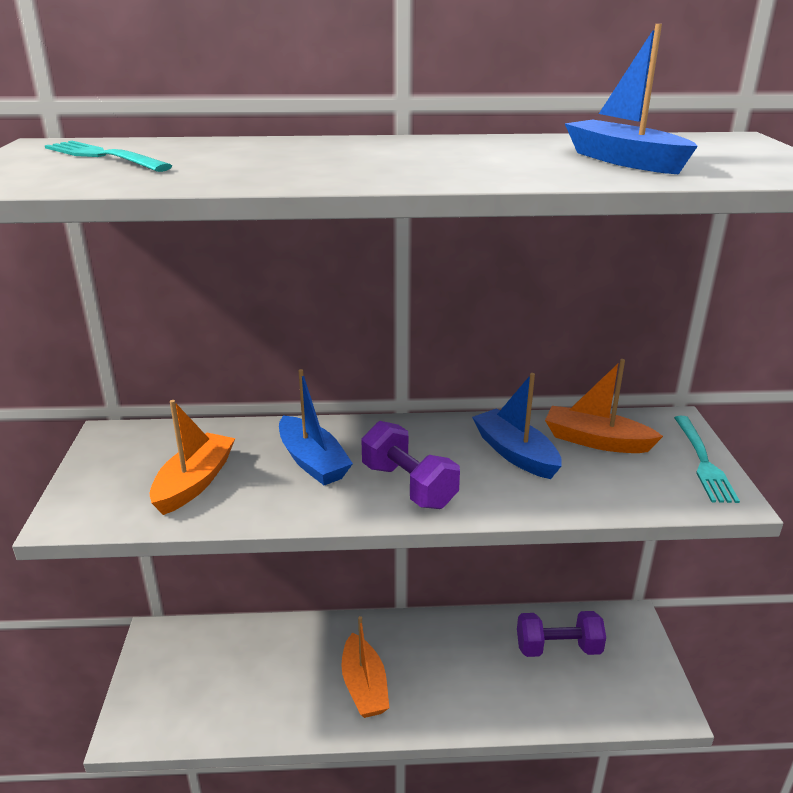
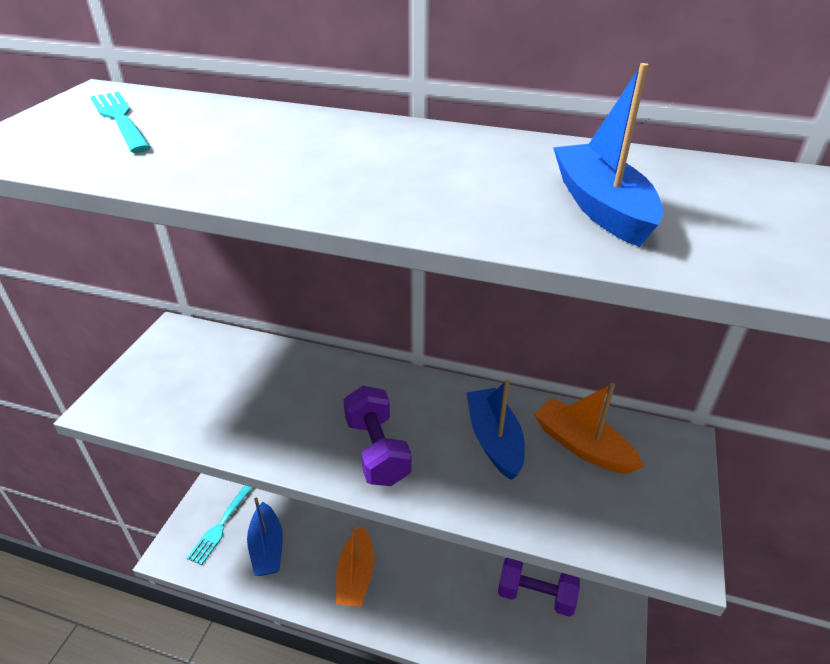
camera: 20 degrees right, 10 degrees up
(194, 483) = (209, 398): orange boat -> none
(312, 461) = (312, 400): blue boat -> blue boat (267, 547)
(703, 462) = (681, 503): turquoise fork -> turquoise fork (222, 524)

